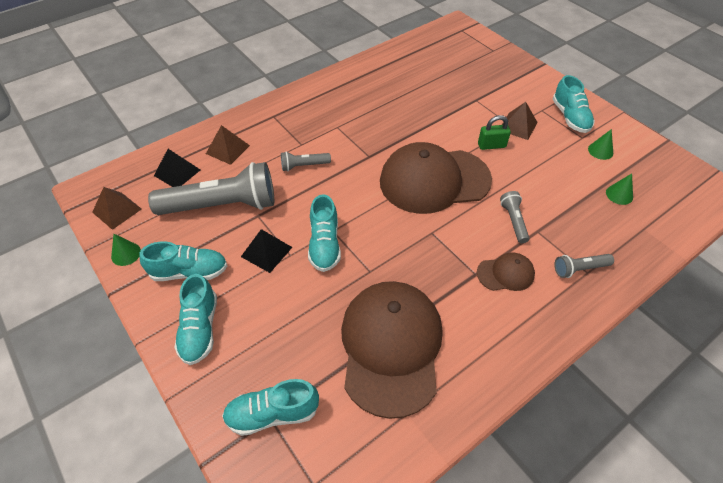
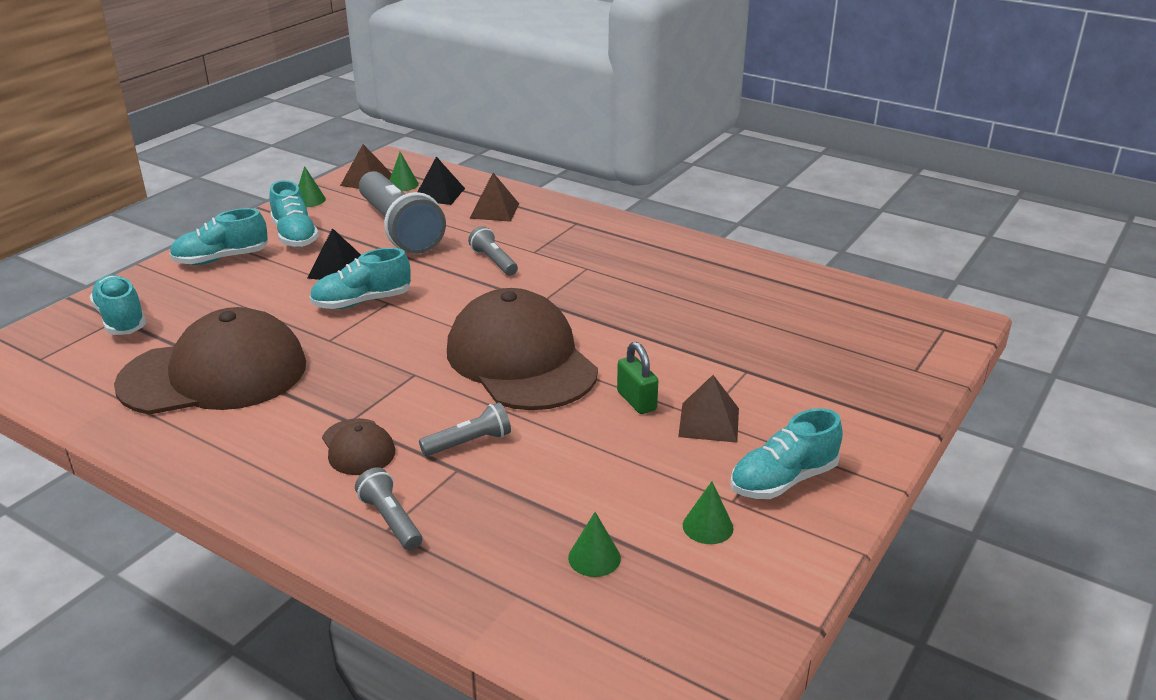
camera: 70 degrees right, 20 degrees down
(143, 190) = (403, 184): none -> green cone

